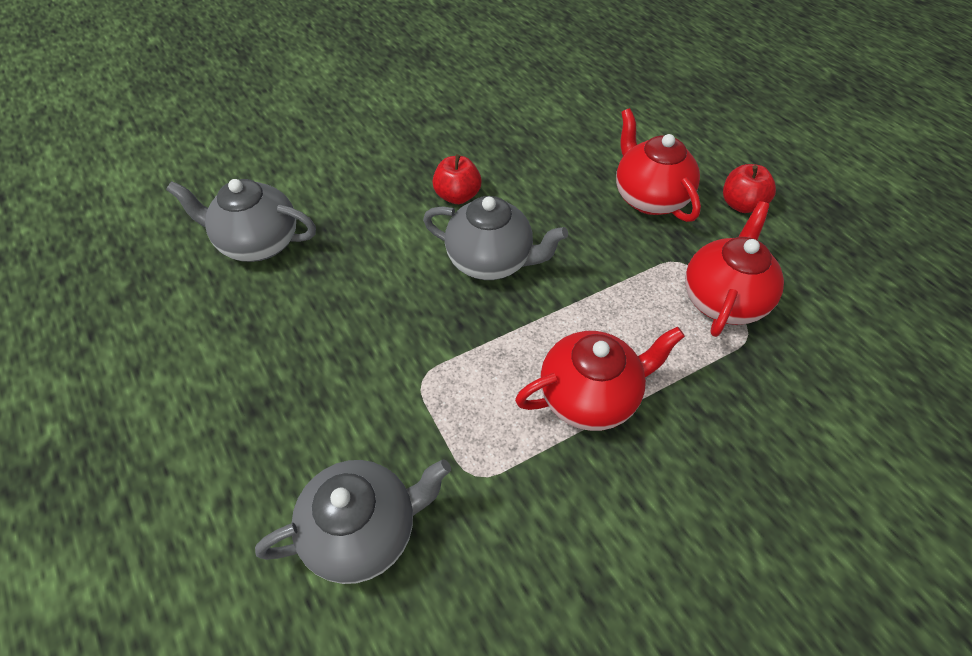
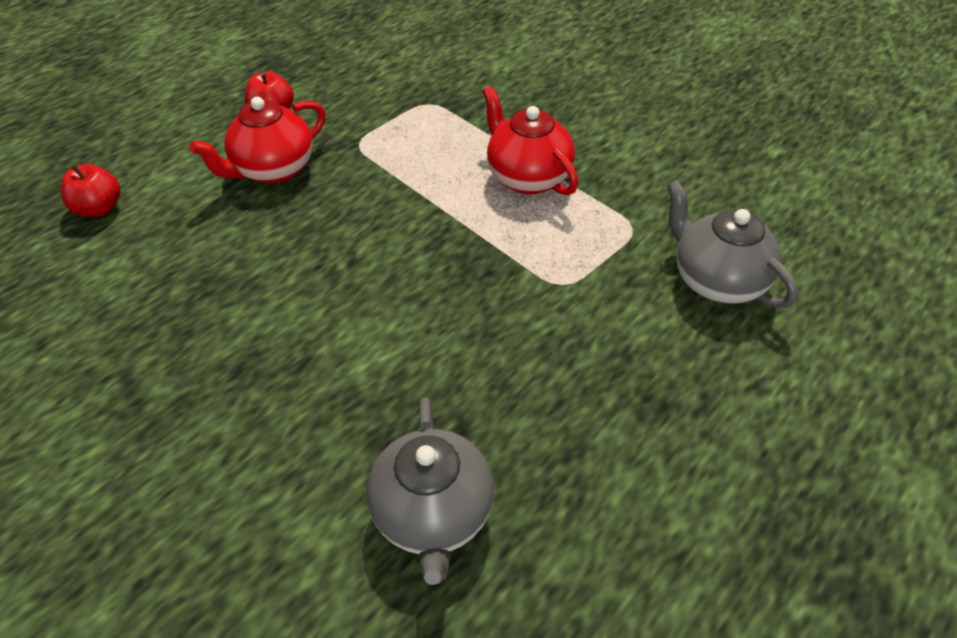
camera: 105 degrees left, 5 degrees down
(457, 196) = (297, 321): red apple -> red apple (100, 208)
(491, 261) = (396, 268): grey teapot -> none
(723, 299) = (396, 117): red teapot -> none

